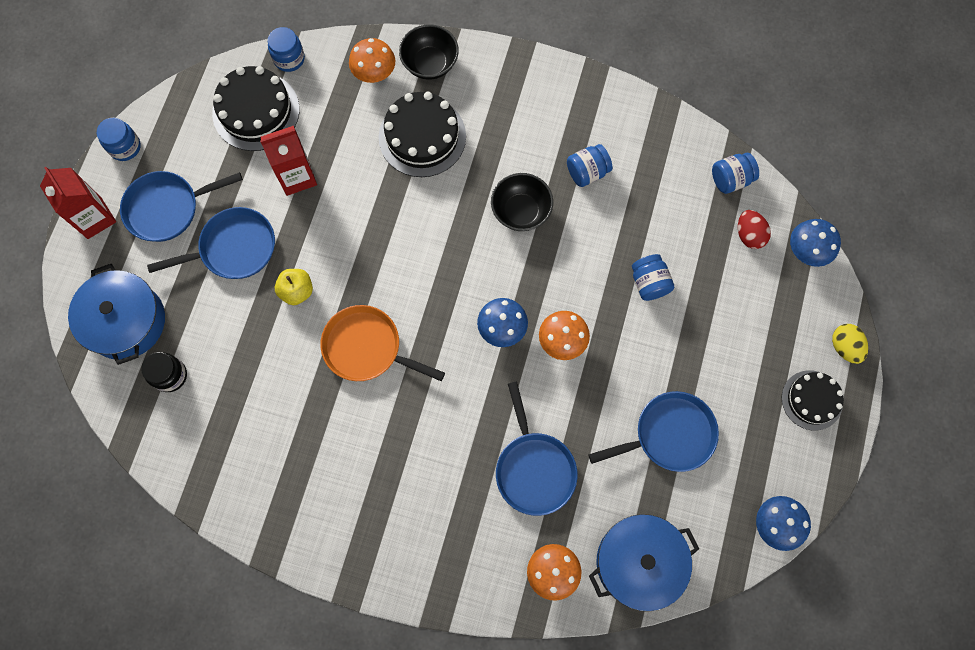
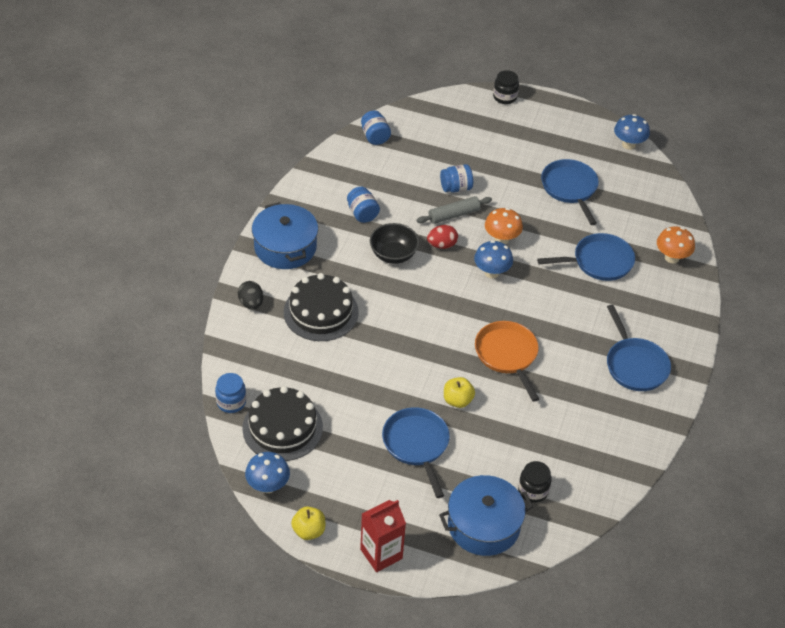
camera: 90 degrees left, 25 degrees down
(125, 147) = (309, 531): blue jar -> yellow apple
(168, 208) = (375, 495): blue pan -> blue pan (635, 365)
(297, 176) = (351, 398): red carton -> none
(367, 348) = (507, 355): orange pan -> orange pan turned 135 degrees clockwise
(375, 74) = (256, 341): orange mushroom -> none
(430, 64) = (251, 303): black bowl -> black egg
(599, 281) = (454, 215): none -> grey rolling pin
(638, 562) = (660, 212): blue pot -> blue pot (285, 247)
(749, 235) = (420, 132): red egg -> red egg (442, 245)
(806, 251) = (434, 106): blue mushroom -> blue mushroom (268, 486)
(812, 400) = (542, 117): black cake -> none
(844, 347) = (505, 97): yellow egg -> black jar

